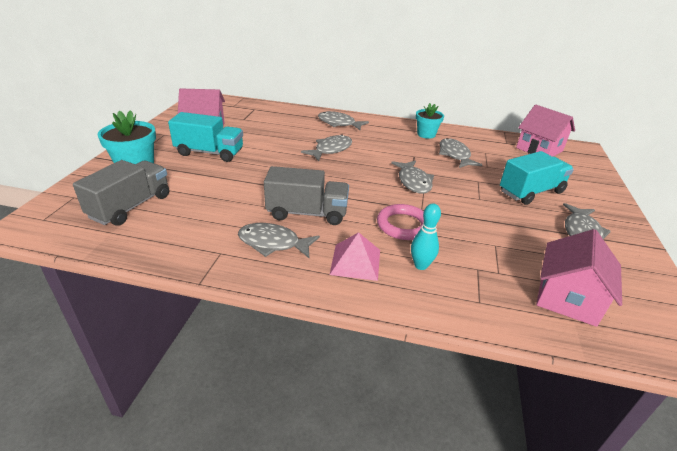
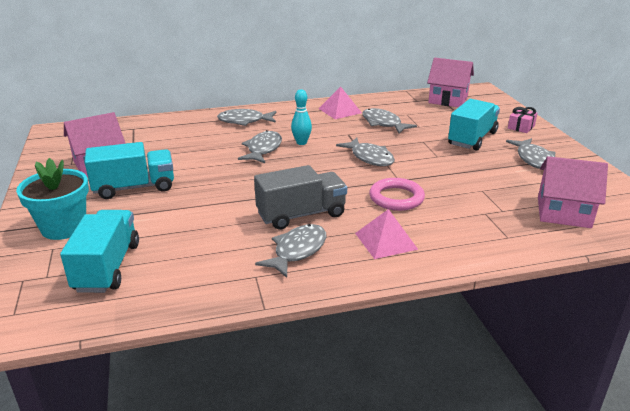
camera: 25 degrees left, 5 degrees down
(131, 206) = (107, 267): grey truck -> turquoise truck
(273, 243) = (297, 251): grey fish -> grey fish turned 135 degrees clockwise
(421, 265) = (440, 225): turquoise bowling pin -> turquoise bowling pin (301, 142)
(426, 134) = (340, 110): turquoise flower pot -> pink pyramid
(567, 298) = (563, 212): pink house -> pink house turned 75 degrees counterclockwise
(596, 195) = (521, 127): none -> pink gift

